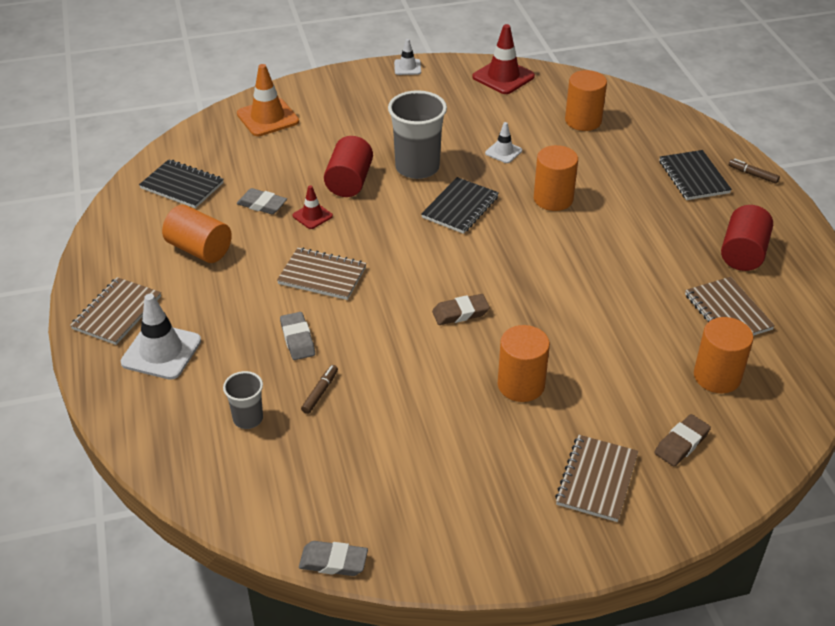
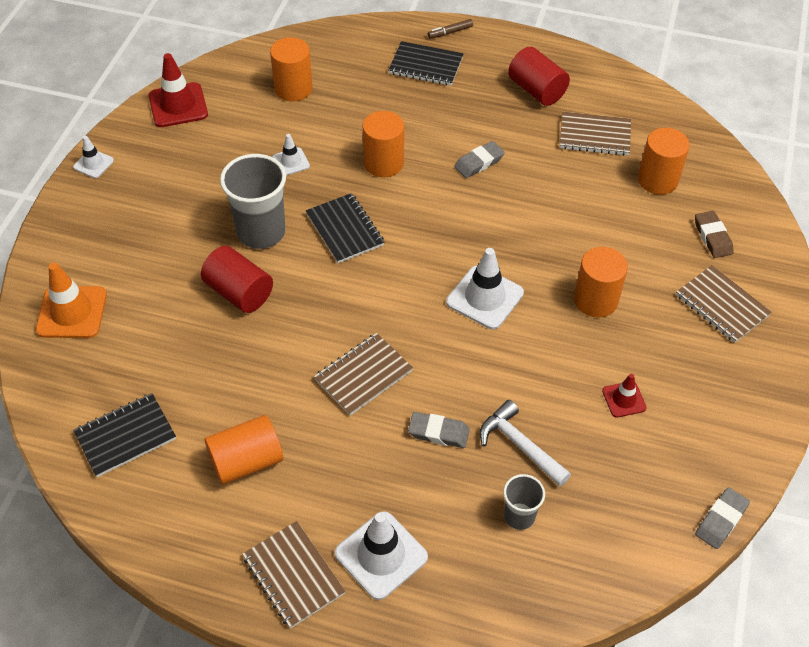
camera: 60 degrees left, 10 degrees up
(262, 205) = (217, 378): grey eraser -> grey eraser (479, 162)
(312, 216) = (268, 344): red traffic cone -> red traffic cone (624, 399)
(320, 392) = (519, 445): brown marker -> white hammer
(460, 313) = (485, 297): brown eraser -> white traffic cone

